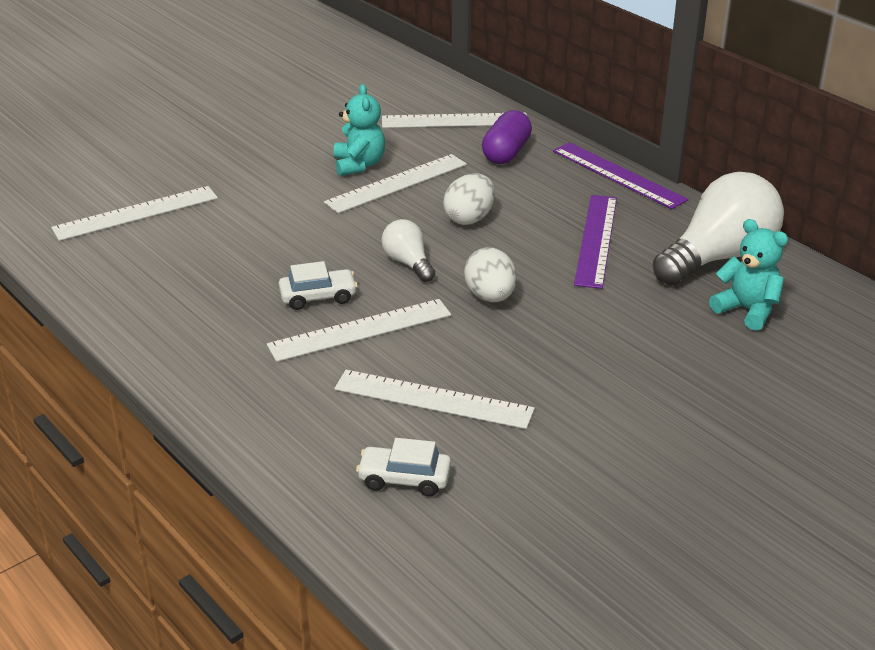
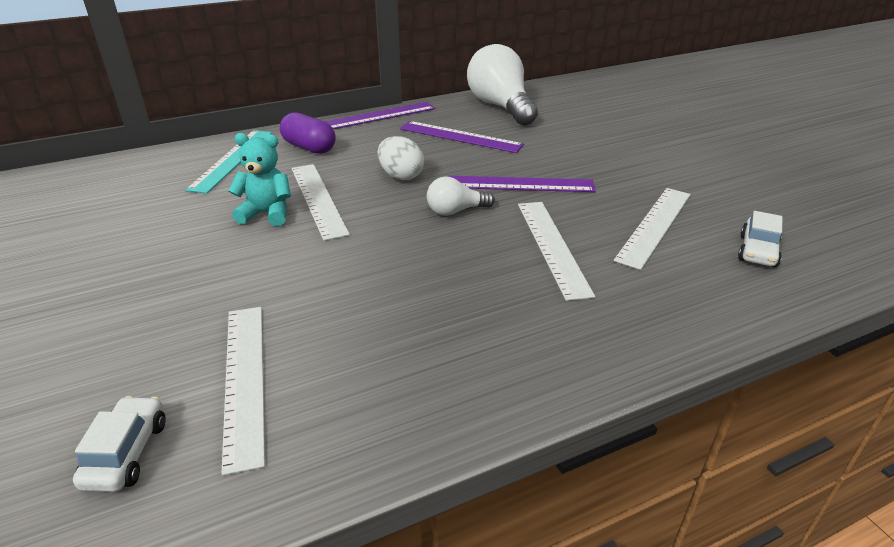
camera: 75 degrees left, 0 degrees up
(318, 297) = (492, 262): white car -> white car (126, 453)
(454, 121) = (232, 160): white ruler -> turquoise ruler
(490, 296) = (520, 184): white egg -> purple ruler
(747, 310) = (562, 110): turquoise teddy bear -> none

